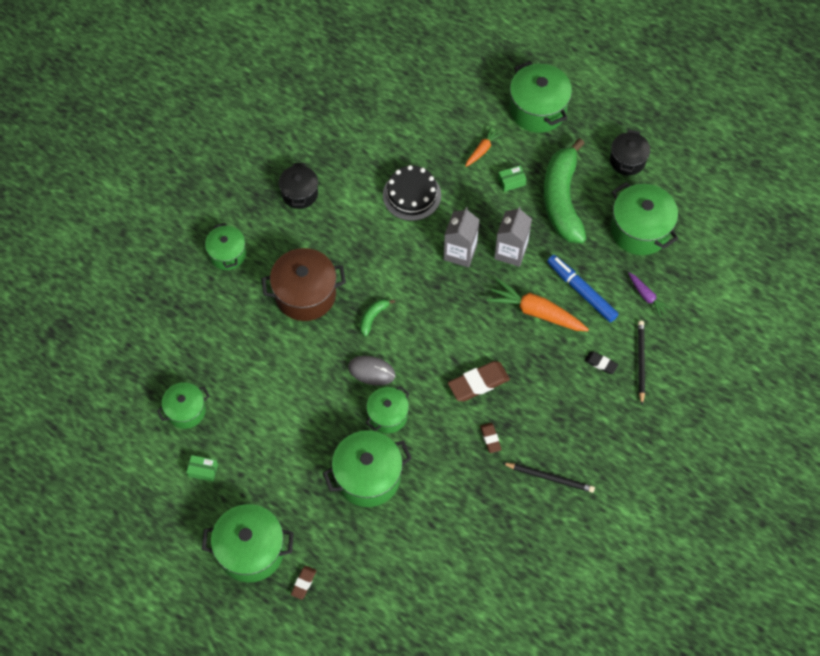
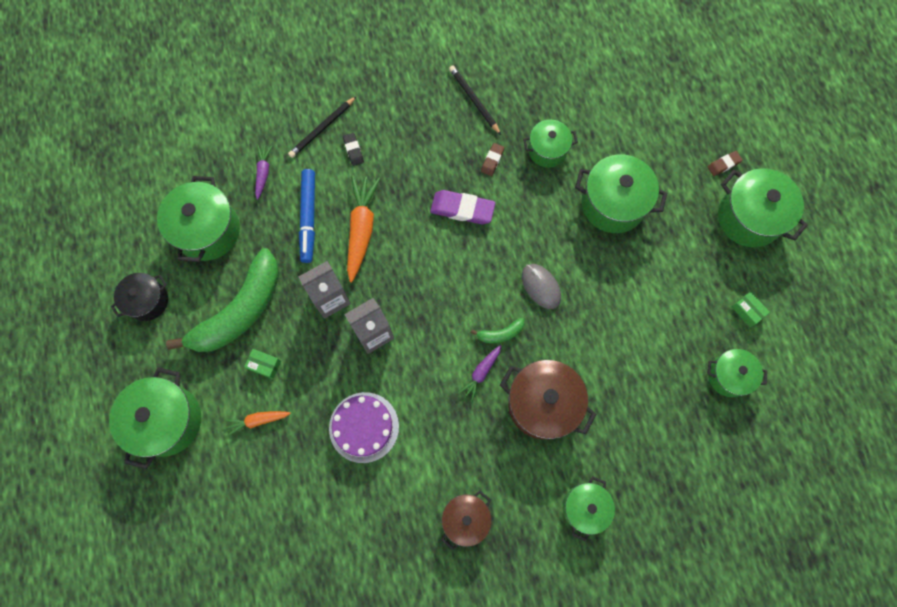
camera: 140 degrees left, 10 degrees up
(300, 193) = (465, 519): black pot -> brown pot
(364, 283) = (481, 373): none -> purple carrot
(388, 415) = (557, 239): green pot -> green pot (547, 150)
(412, 195) = (364, 427): black cake -> purple cake
(478, 383) = (462, 209): brown eraser -> purple eraser
(536, 312) = (361, 229): orange carrot -> orange carrot turned 150 degrees counterclockwise

